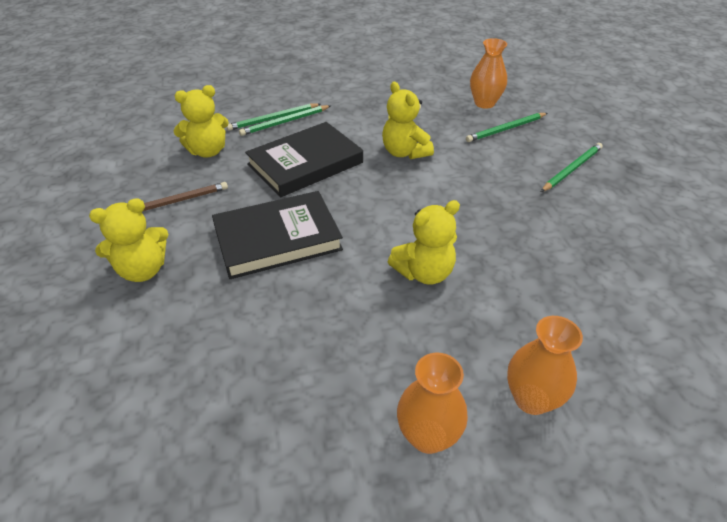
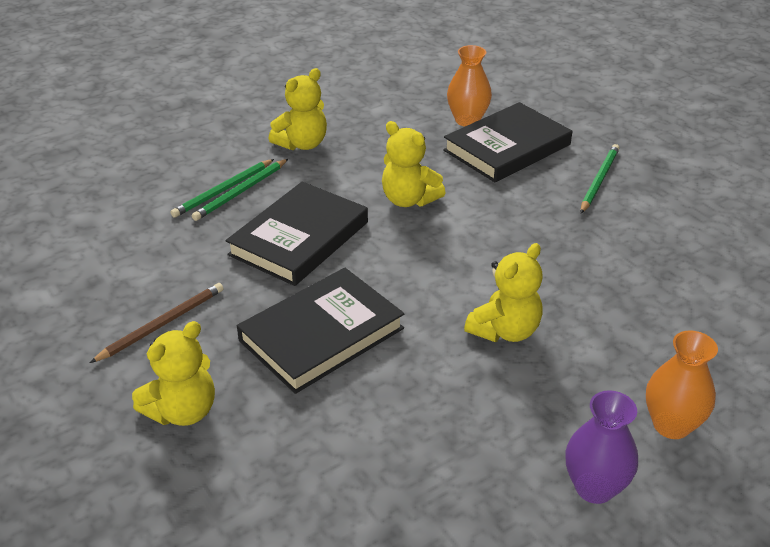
camera: 20 degrees left, 5 degrees down
(208, 151) = (165, 250): yellow teddy bear -> yellow teddy bear (302, 144)
(428, 436) = (594, 487): orange vase -> purple vase
(506, 129) = (507, 148): green pencil -> black book

